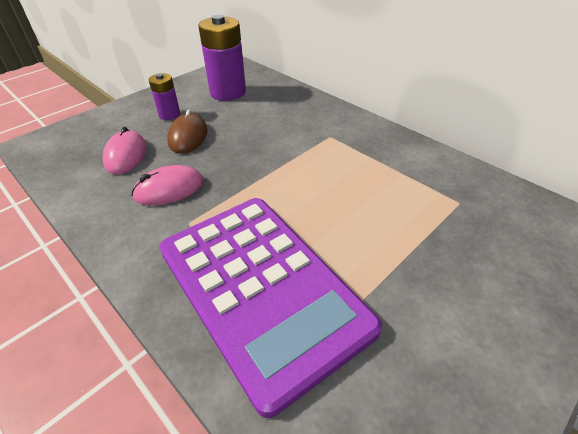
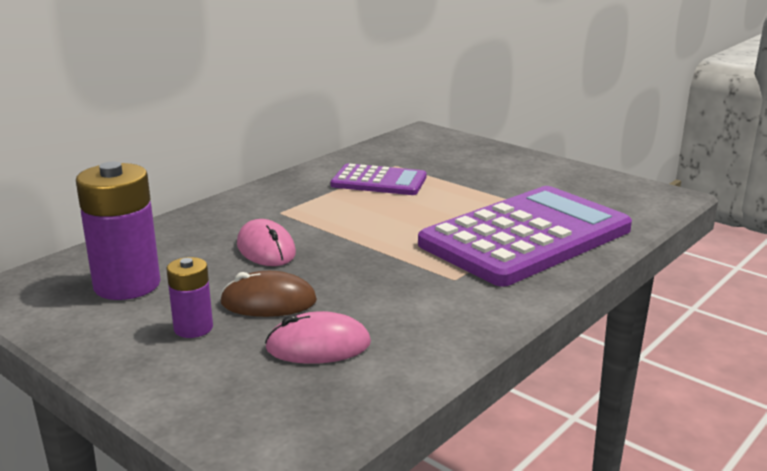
camera: 95 degrees left, 20 degrees down
(169, 189) = (397, 298): pink mouse -> pink mouse (266, 249)
(406, 189) = (379, 181): none -> purple calculator

